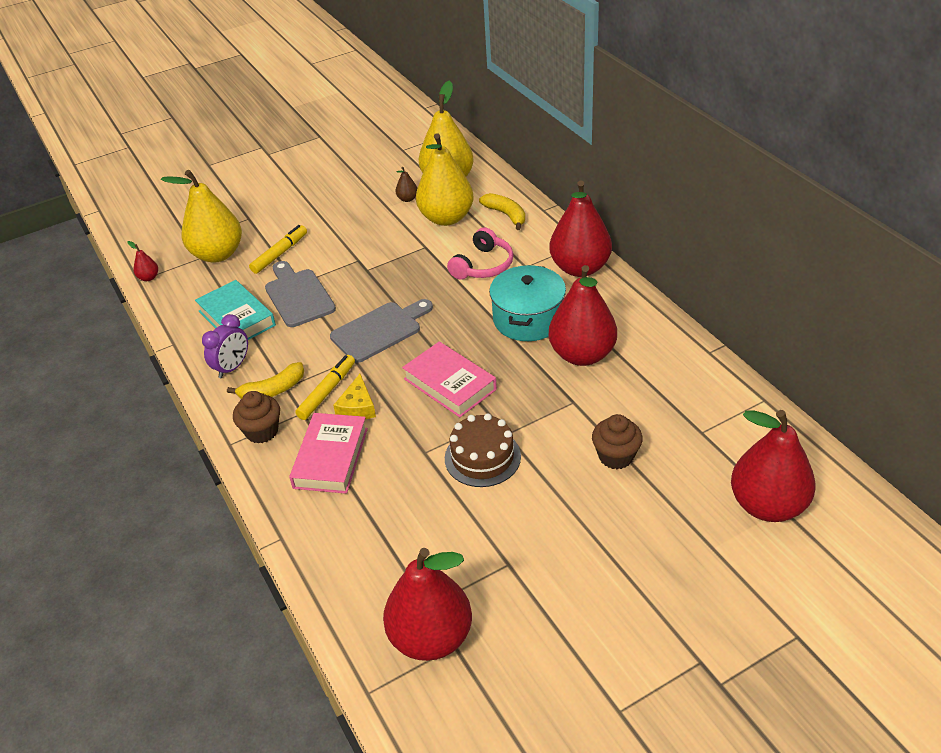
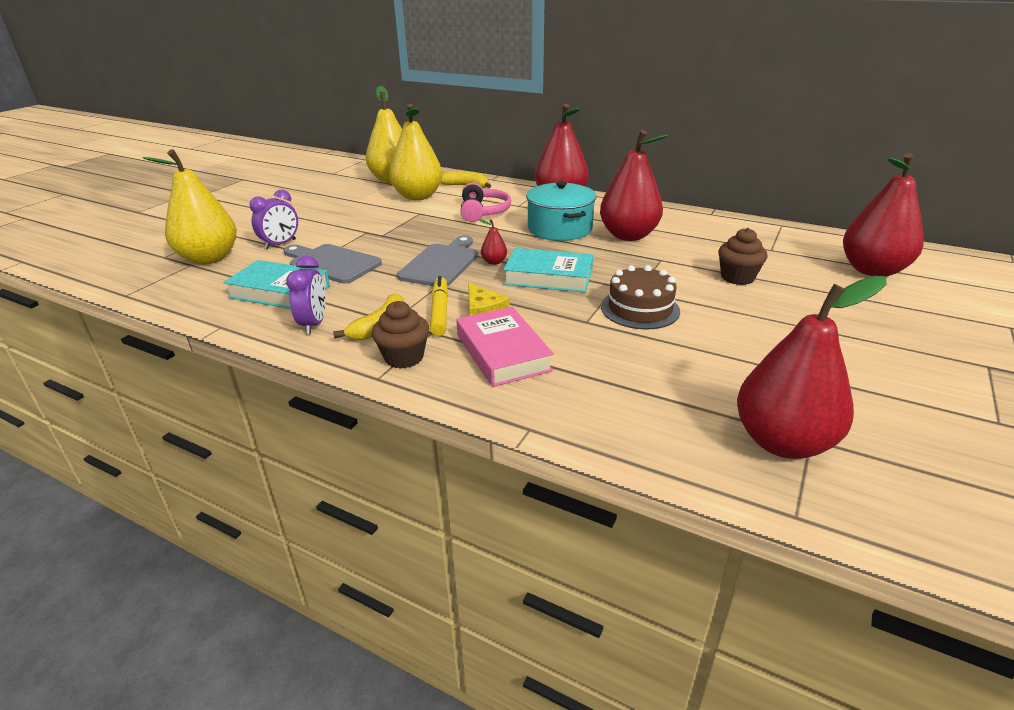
camera: 35 degrees left, 10 degrees down
(148, 278) = (137, 290): red pear -> red pear (494, 262)
(280, 254) = (280, 244): yellow marker -> purple clock
(407, 199) = (370, 194): brown pear -> none
(450, 384) = (548, 277): pink book -> turquoise book

